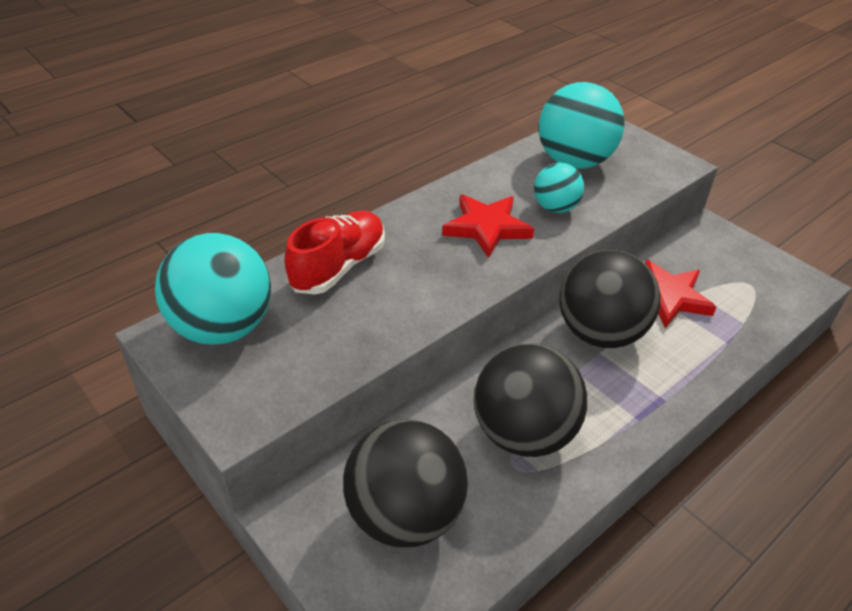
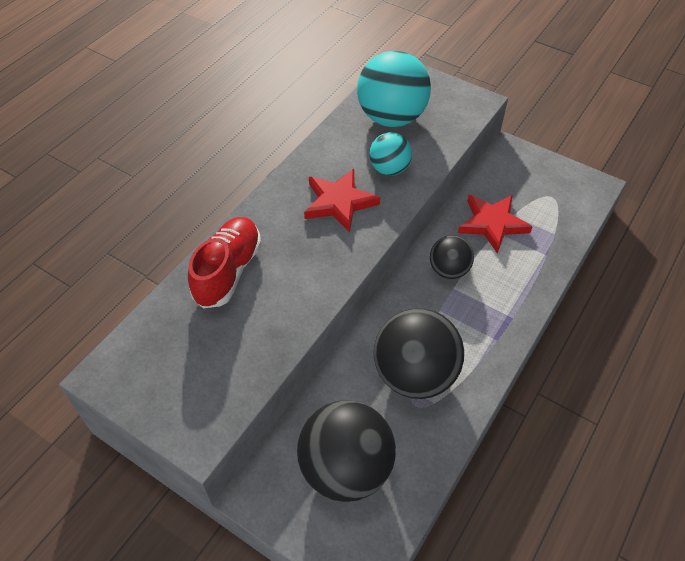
camera: 15 degrees left, 10 degrees up
(223, 327) = (151, 355): turquoise ball -> none
(600, 333) = (449, 270): black ball -> black ball, size x0.55

